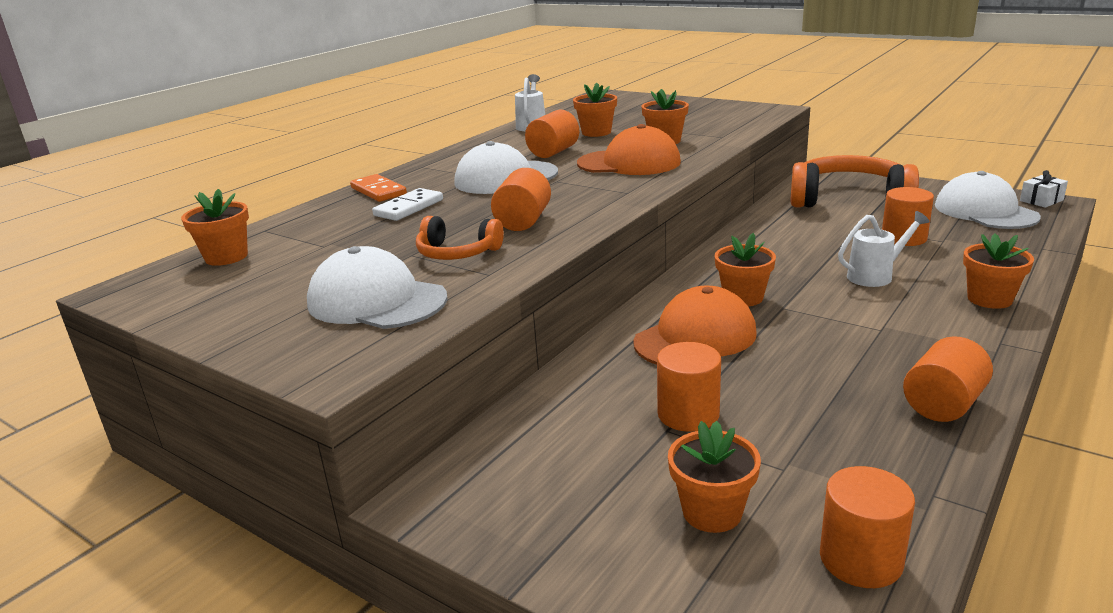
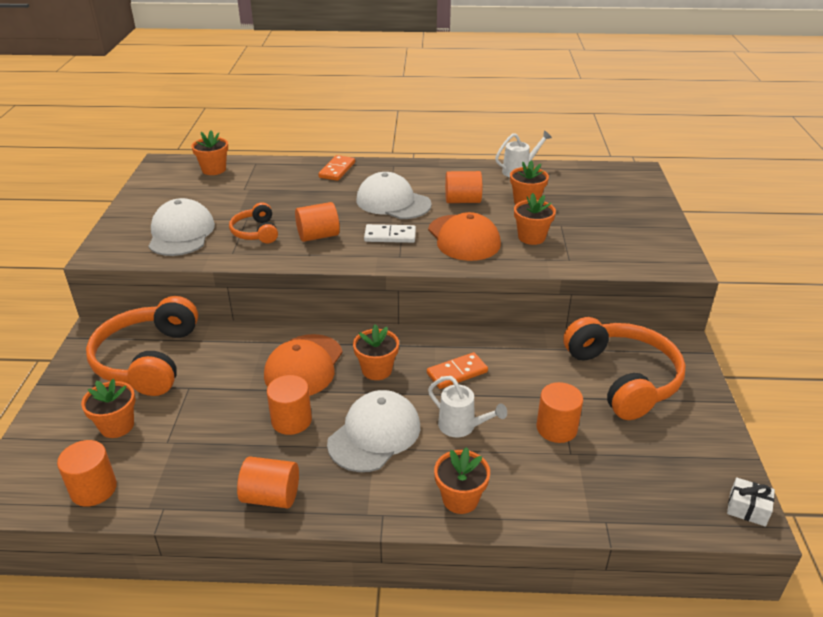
camera: 55 degrees right, 10 degrees up
(408, 208) = (316, 190): white domino -> white domino (390, 236)
(563, 456) = (148, 360): none -> orange headphones
(688, 414) = (208, 390): orange cylinder -> orange cylinder (291, 420)
(695, 337) = (304, 366): orange cap -> orange cap turned 90 degrees clockwise
(783, 260) = (457, 373): none -> orange domino
(985, 211) = (674, 470): white cap -> white cap (374, 434)

